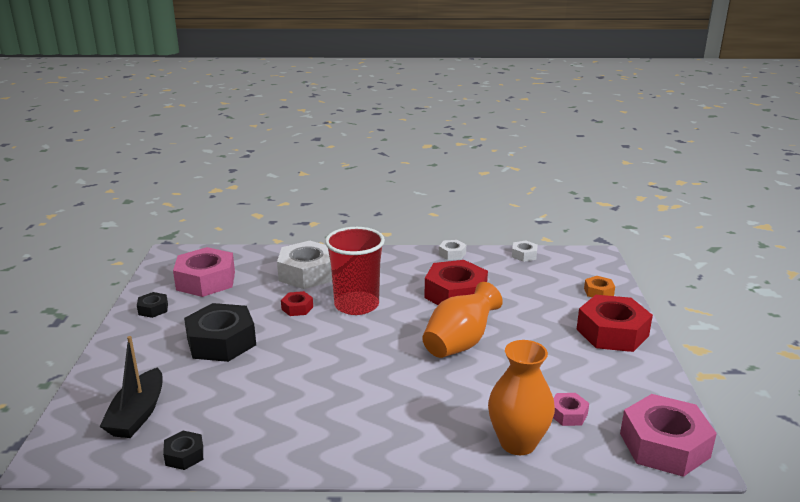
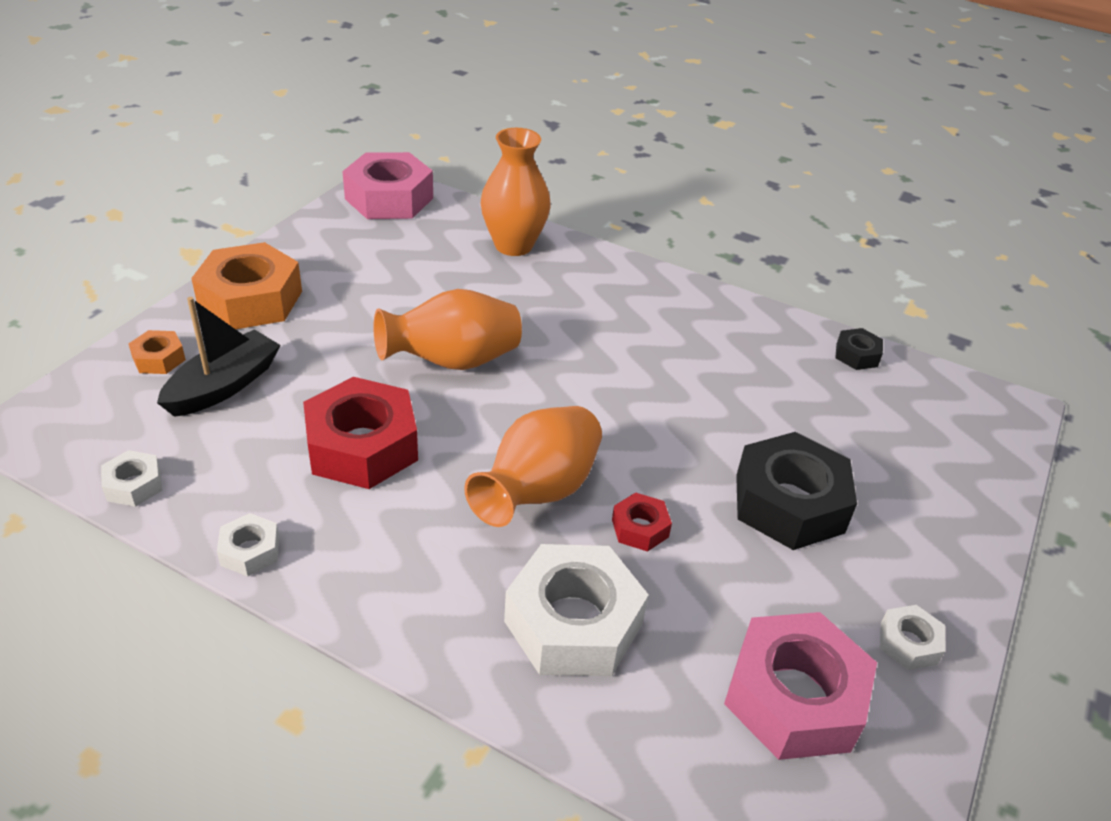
camera: 155 degrees left, 15 degrees up
(137, 414) = (915, 425): black boat -> black boat (224, 386)
(153, 309) = (908, 643): black nut -> white nut
(356, 305) = (538, 492): red cup -> orange vase
(568, 414) = (435, 247): pink nut -> none
(612, 332) = (251, 299): red nut -> orange nut

